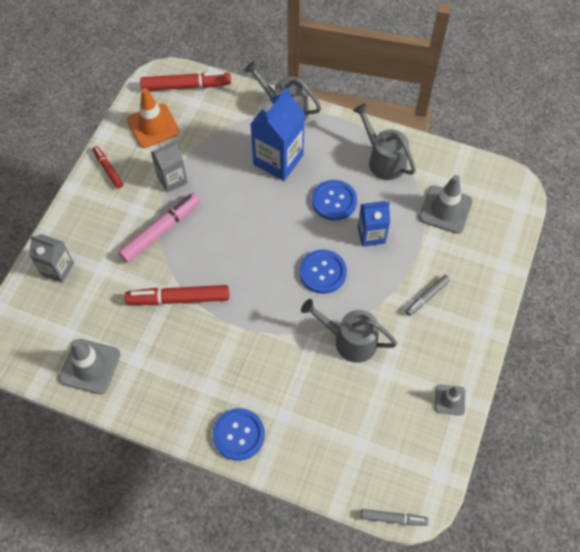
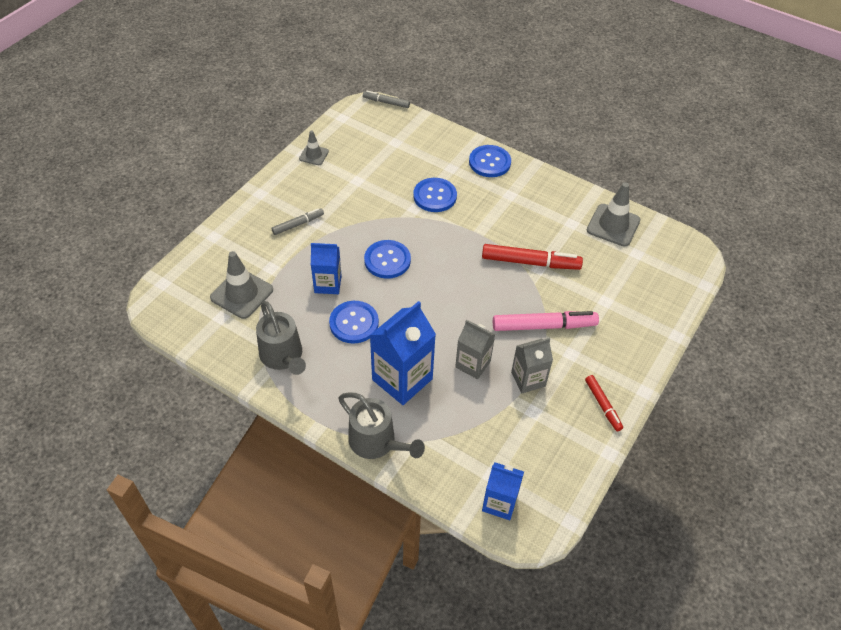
camera: 170 degrees left, 10 degrees down
(57, 269) = (651, 309): grey carton -> grey carton (473, 364)
(153, 126) = (547, 451): orange traffic cone -> none
(161, 231) = (544, 326): pink marker -> pink marker turned 150 degrees counterclockwise
(186, 86) = (499, 503): red marker -> blue carton
(293, 366) = (435, 196): none -> blue button
(350, 340) = (380, 205): grey watering can -> none

